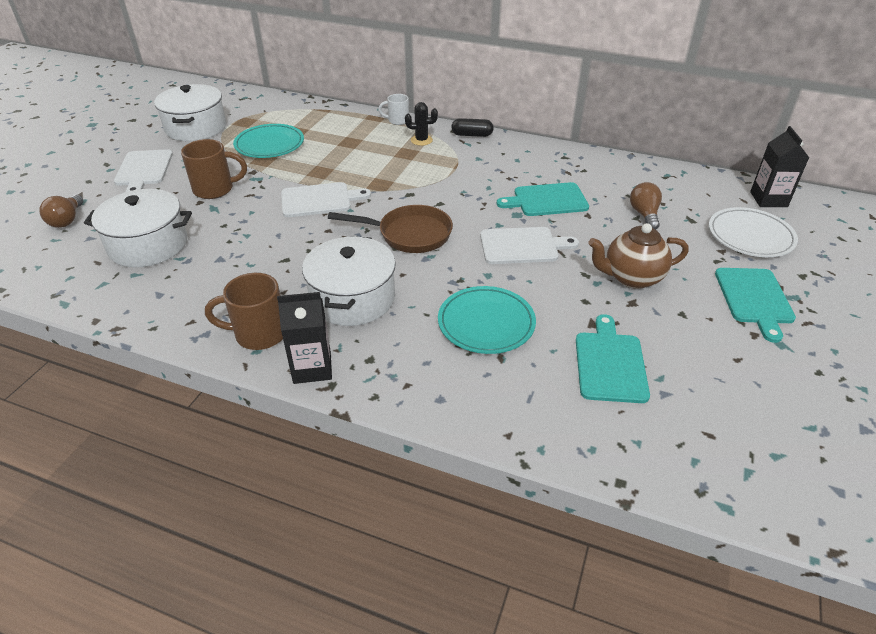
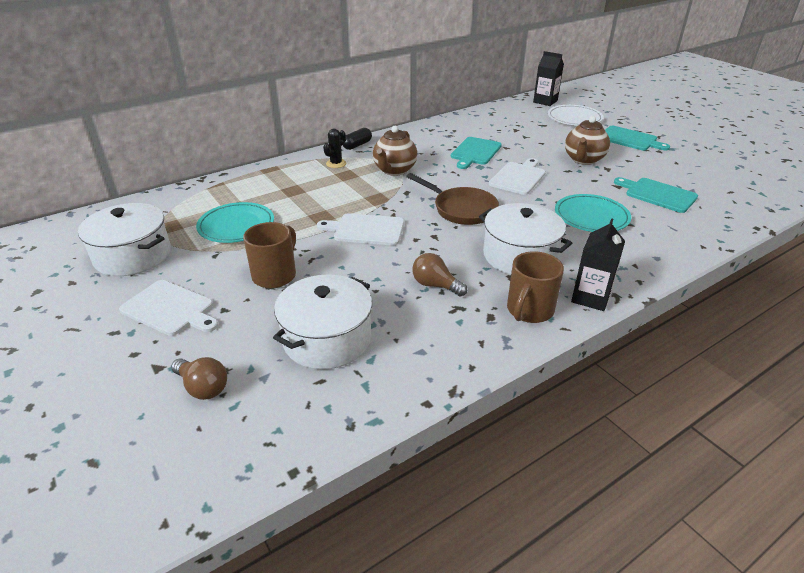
camera: 55 degrees left, 5 degrees down
(319, 200) = (366, 229): white cutting board -> white cutting board turned 105 degrees counterclockwise
(397, 121) = (290, 162): white mug -> none
(409, 234) = (461, 209): brown pan -> brown pan turned 90 degrees clockwise
(445, 172) = (394, 170): none -> brown teapot
(644, 215) = (524, 133): brown light bulb -> brown light bulb (435, 285)

